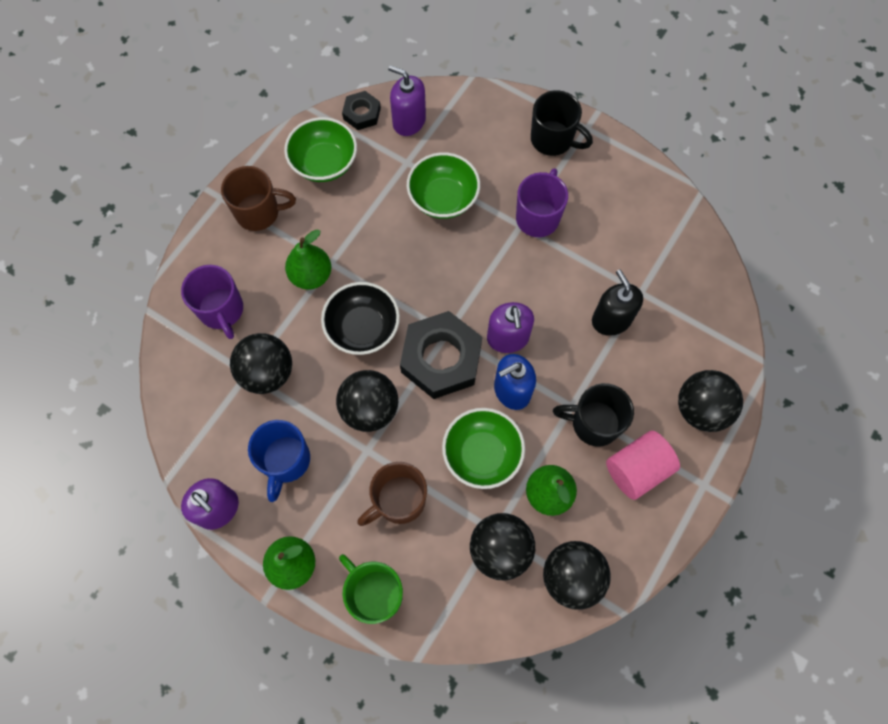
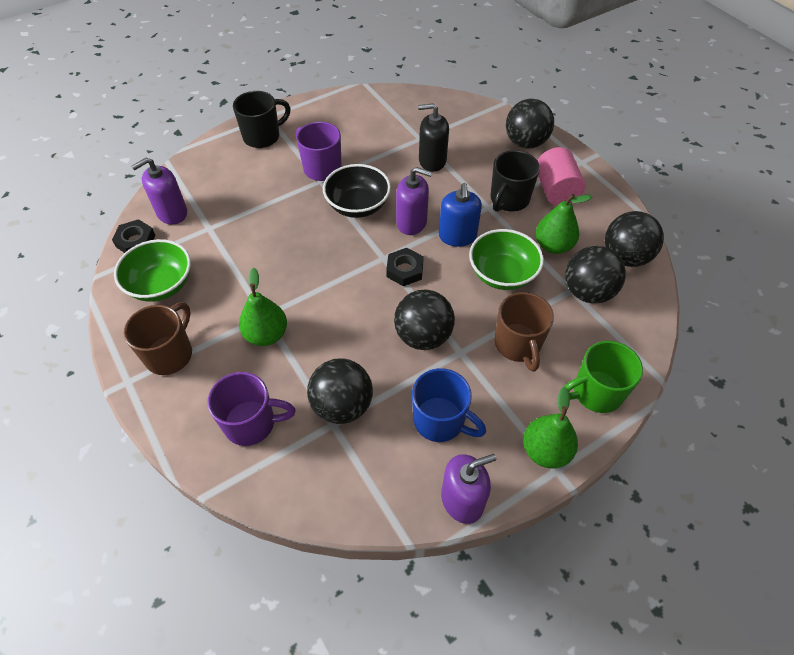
camera: 65 degrees left, 15 degrees down
(363, 328) = (344, 314): black bowl -> black bowl (358, 206)
(441, 359) = (405, 270): black nut -> black nut, size x0.51
(443, 198) = (261, 217): green bowl -> none

